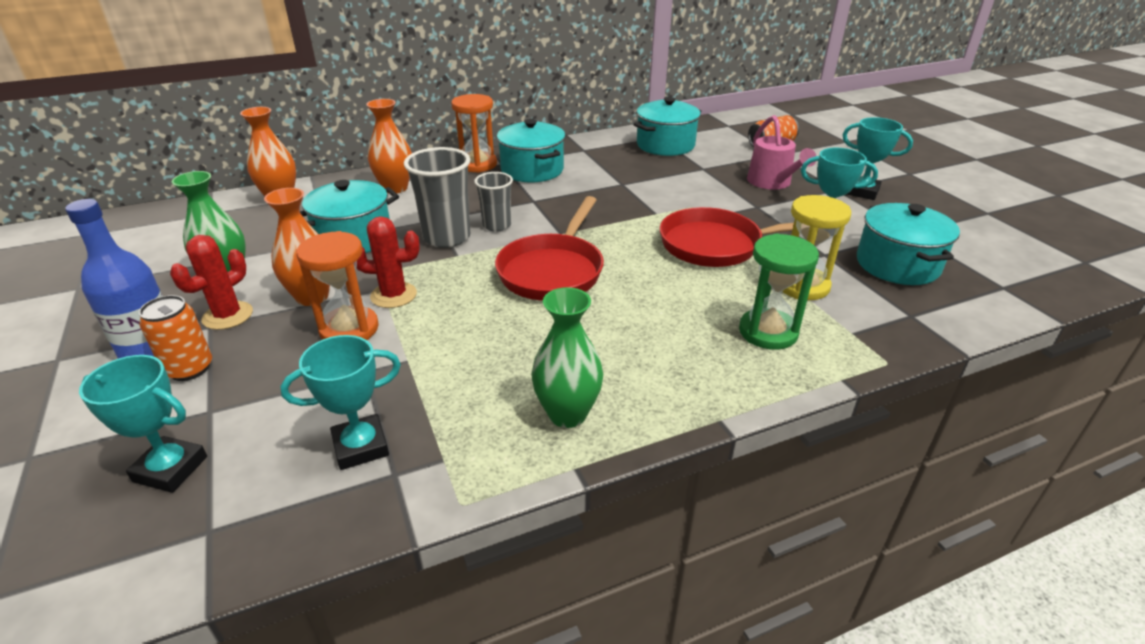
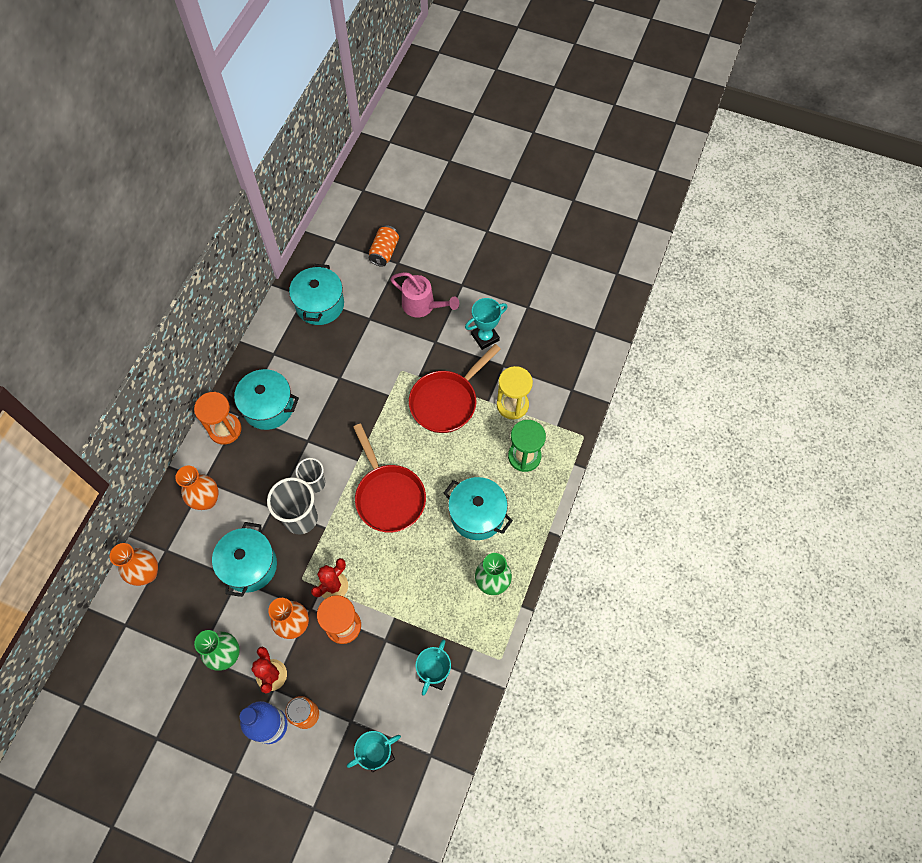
camera: 45 degrees left, 30 degrees up
(862, 192) = (477, 277): turquoise trophy -> none
(897, 265) = (540, 347): turquoise pot -> turquoise pot (477, 514)

